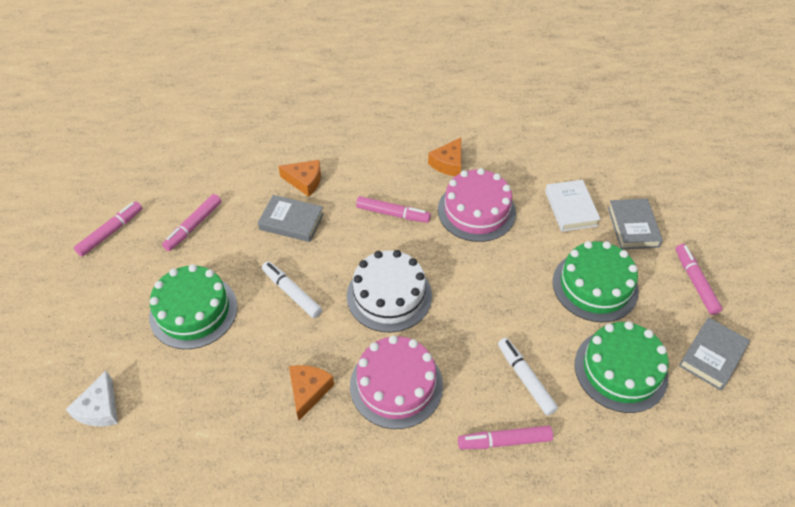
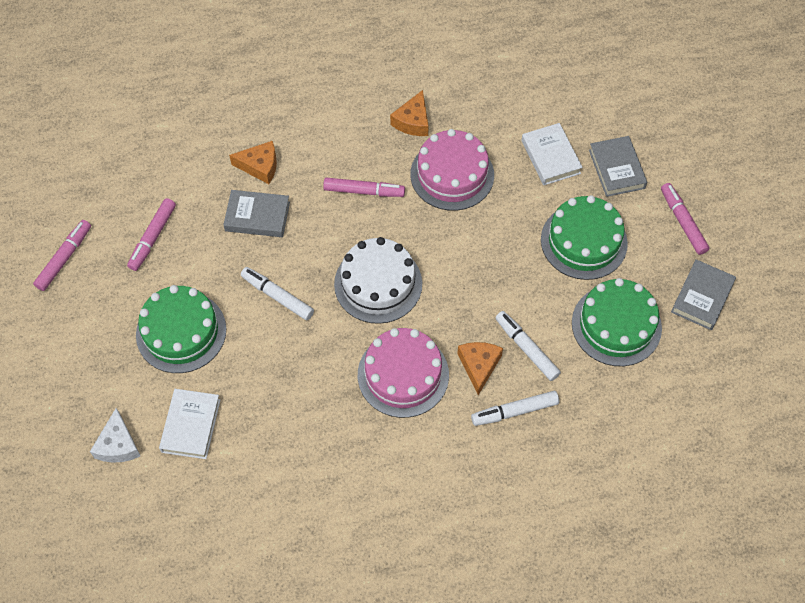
camera: 10 degrees left, 10 degrees up
(175, 401) = (191, 426): none -> white book
(308, 391) = (319, 394): orange cheese -> orange cheese (479, 366)
(504, 441) = (514, 411): pink marker -> white marker

